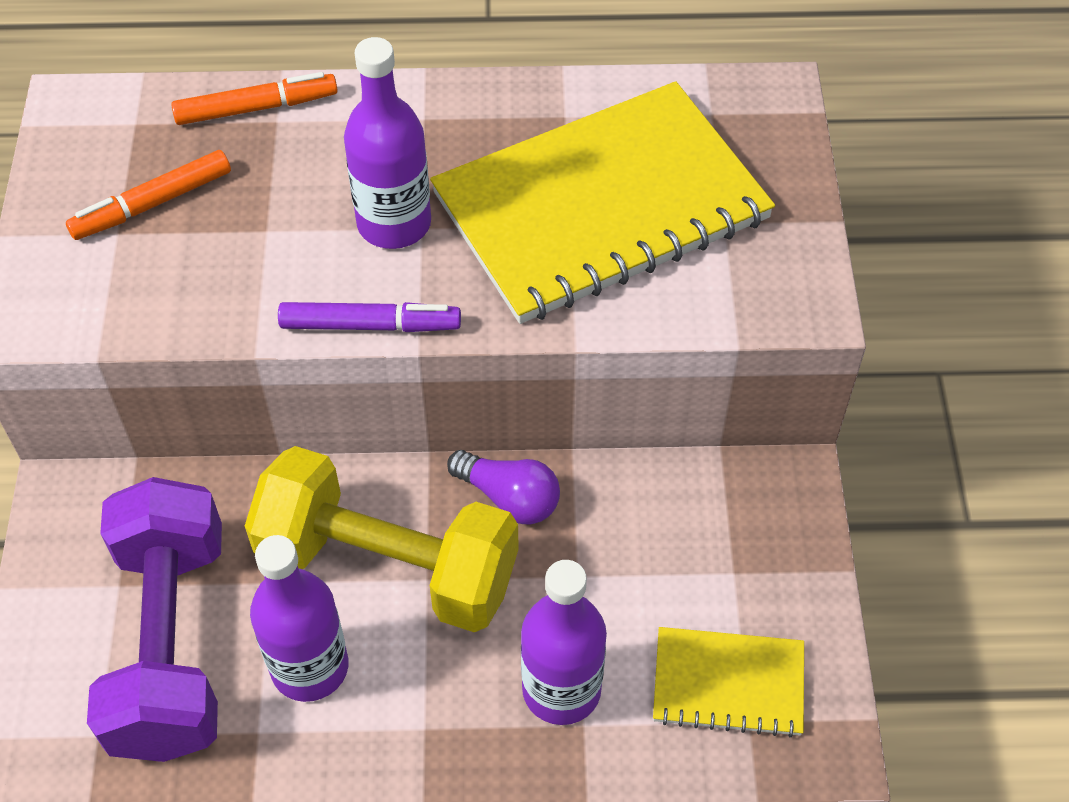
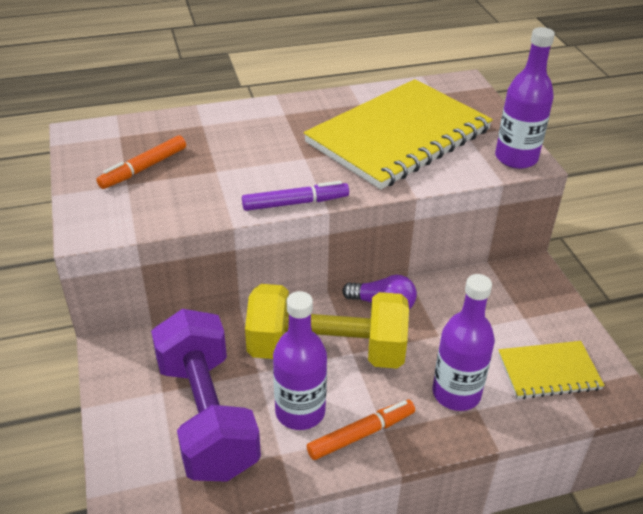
camera: 15 degrees left, 15 degrees down
(256, 108) = (188, 121): orange marker -> orange marker (361, 434)
(394, 223) = (288, 158): purple bottle -> purple bottle (516, 158)

